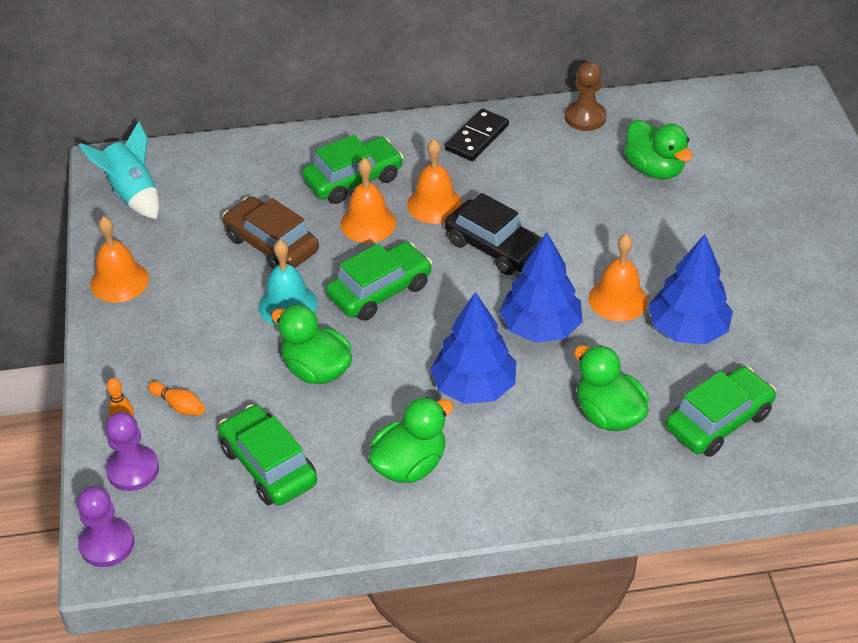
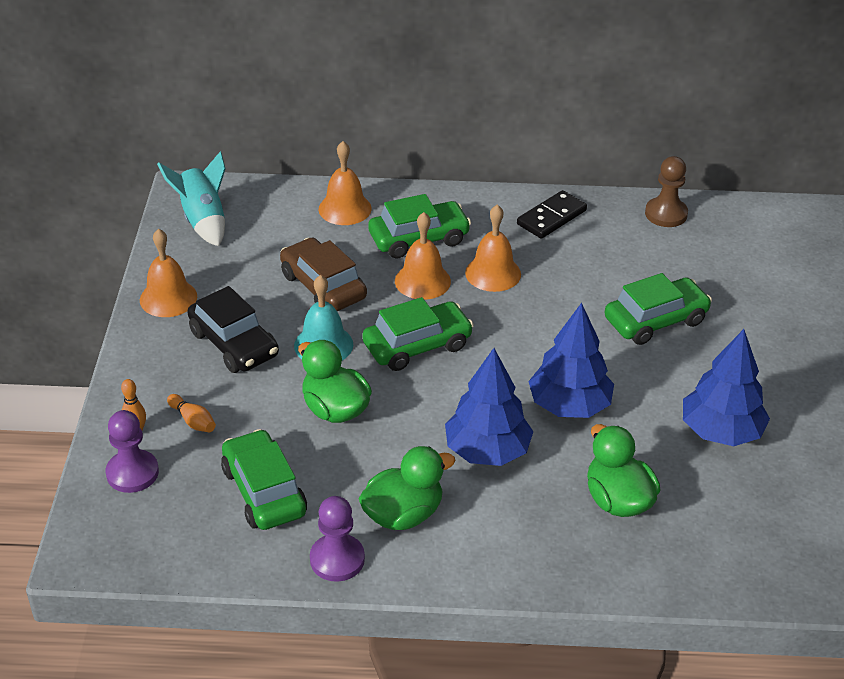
camera: 10 degrees right, 5 degrees down
(107, 544) = (88, 537): purple pawn -> purple pawn (337, 559)
(494, 247) = (542, 322): black car -> black car (234, 344)
(618, 299) = (656, 391): orange bell -> orange bell (345, 208)
(654, 169) = (724, 272): green duck -> none
(718, 421) = (731, 526): green car -> green car (655, 320)

